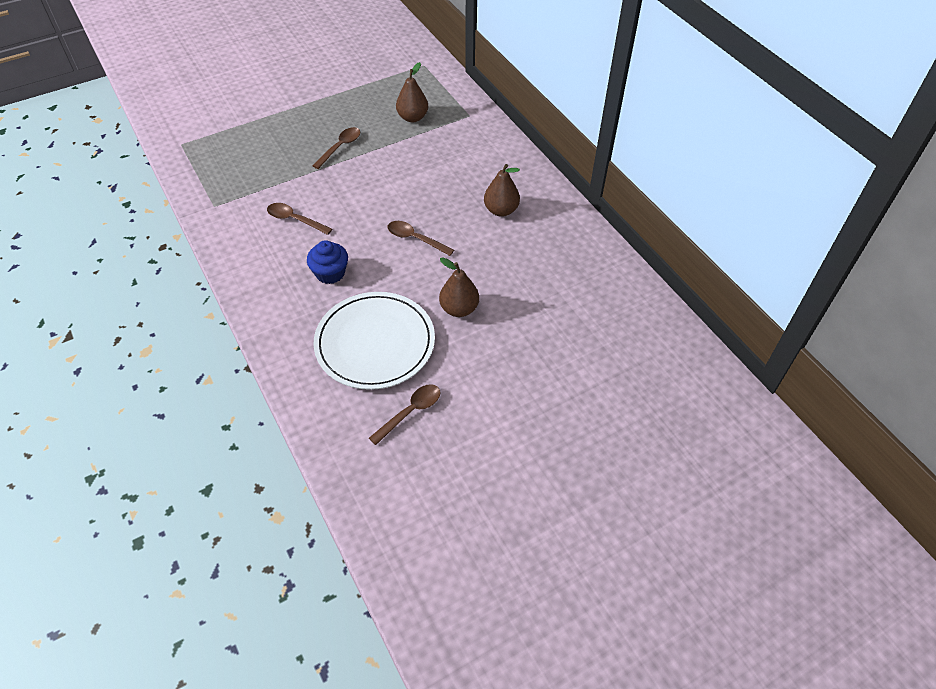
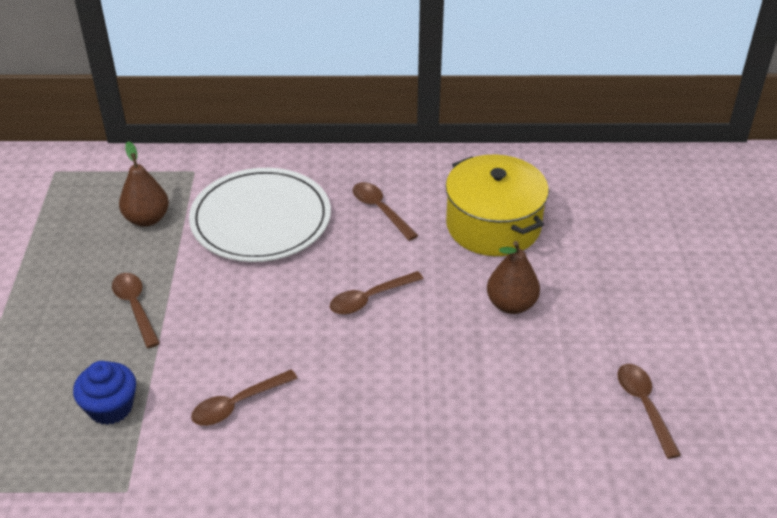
camera: 60 degrees left, 10 degrees down
(330, 273) = (368, 401): blue cupcake -> blue cupcake (110, 407)
(375, 343) = (518, 399): white plate -> white plate (261, 219)
(501, 210) = (380, 210): brown pear -> brown spoon
(531, 271) = (493, 225): none -> yellow pot

